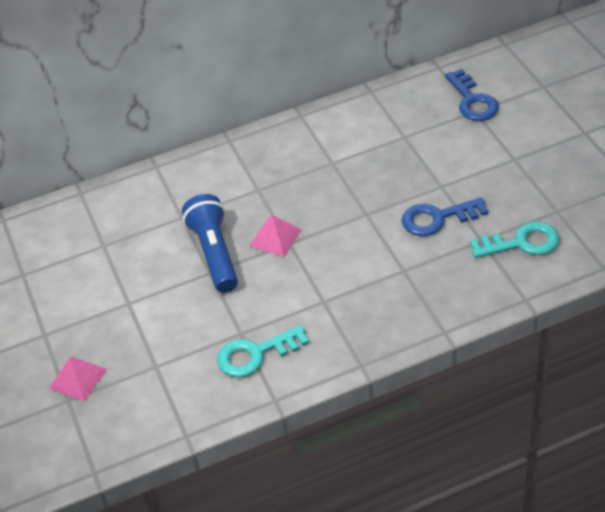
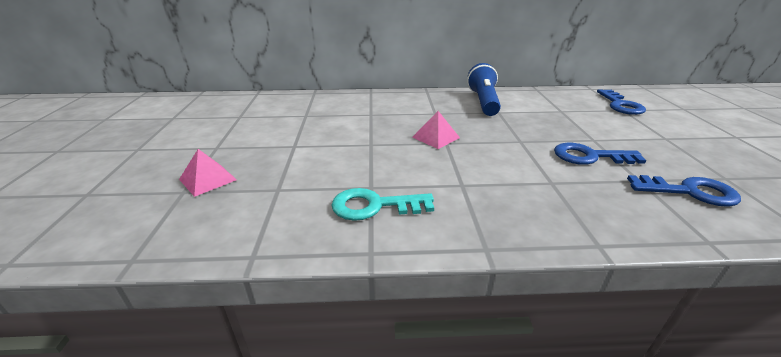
camera: 15 degrees right, 15 degrees down
(214, 253) = (381, 135): blue flashlight -> blue flashlight (483, 102)
(521, 243) = (689, 192): turquoise key -> blue key

